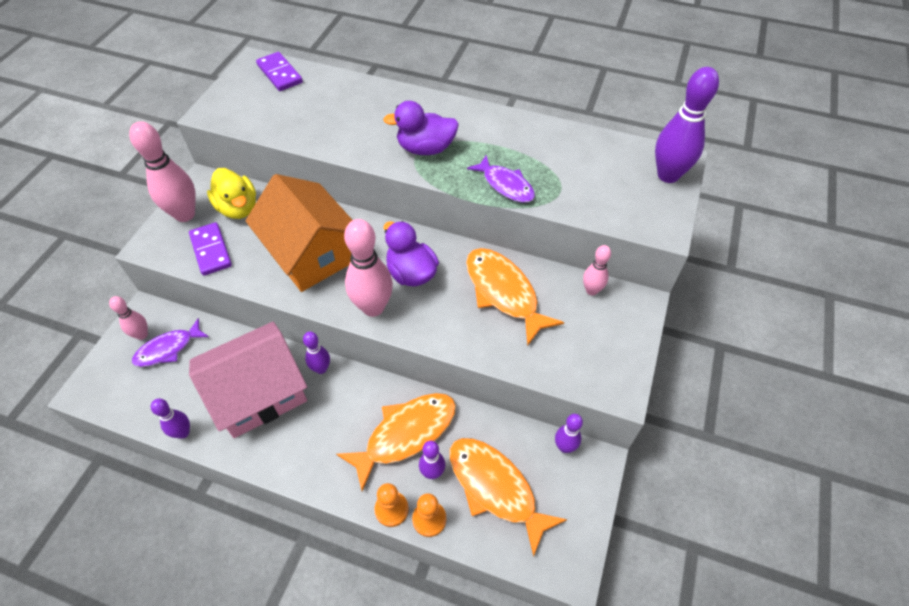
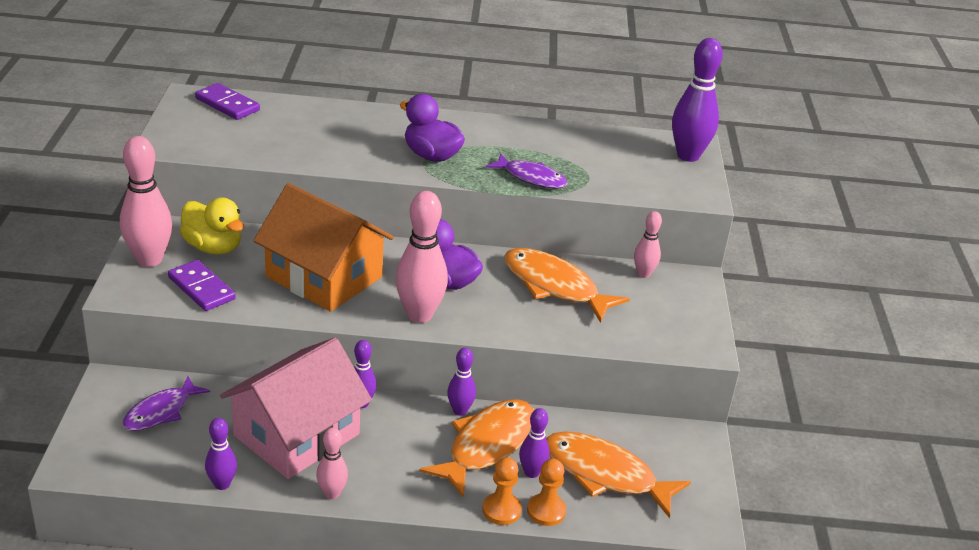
camera: 20 degrees left, 20 degrees down
(142, 335) = (119, 403): pink bowling pin -> pink bowling pin (332, 493)
(425, 148) = (431, 156): purple duck -> purple duck turned 60 degrees clockwise
(564, 447) = (661, 430): purple bowling pin -> purple bowling pin (460, 411)

